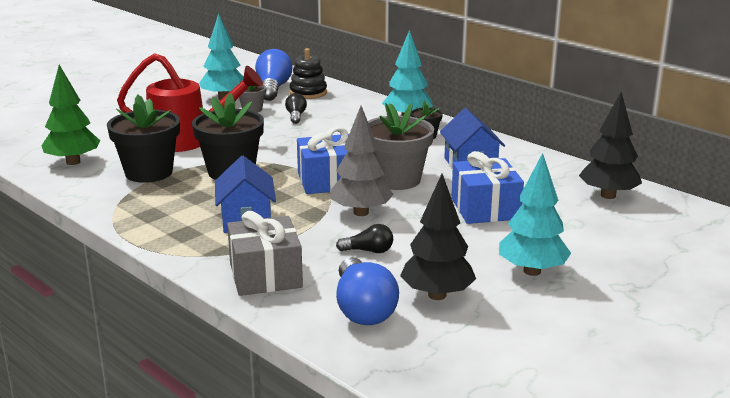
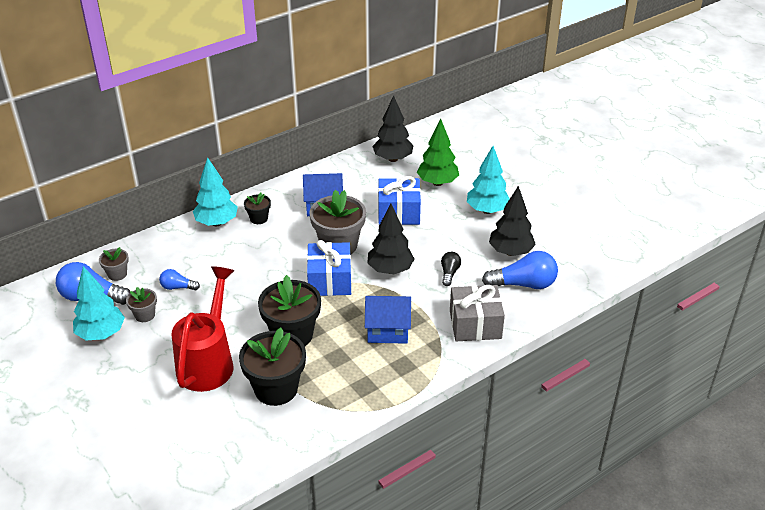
camera: 80 degrees left, 15 degrees up
(73, 162) = (230, 446): green tree -> green tree (437, 183)
(296, 116) = (177, 287): black light bulb -> blue light bulb
(308, 93) = (117, 274): black stacking toy -> grey flower pot
(361, 212) = (390, 270): grey tree -> black tree

